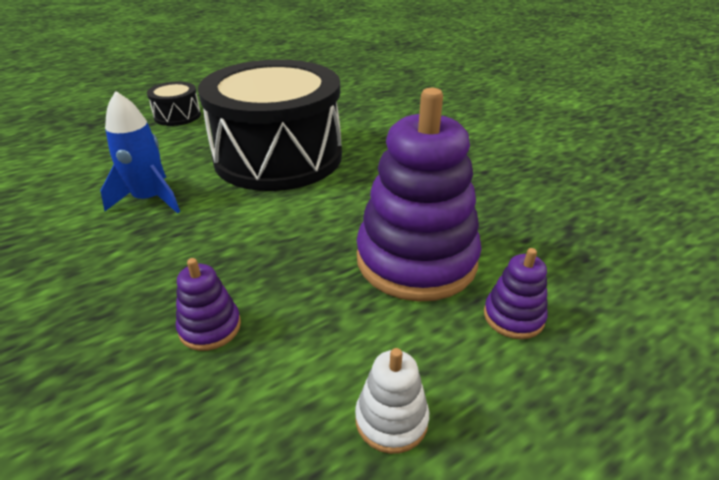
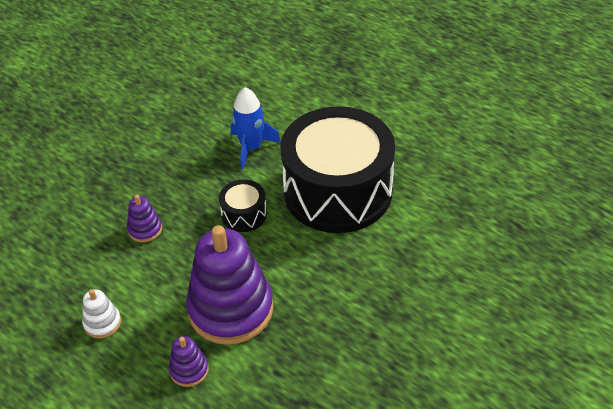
camera: 75 degrees right, 10 degrees up
(177, 116) = (378, 103): black drum -> black drum (244, 214)

